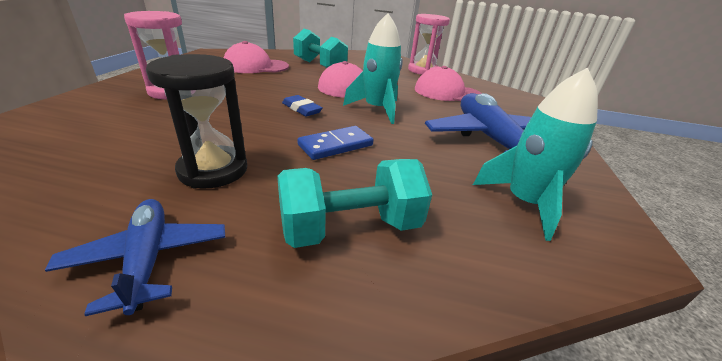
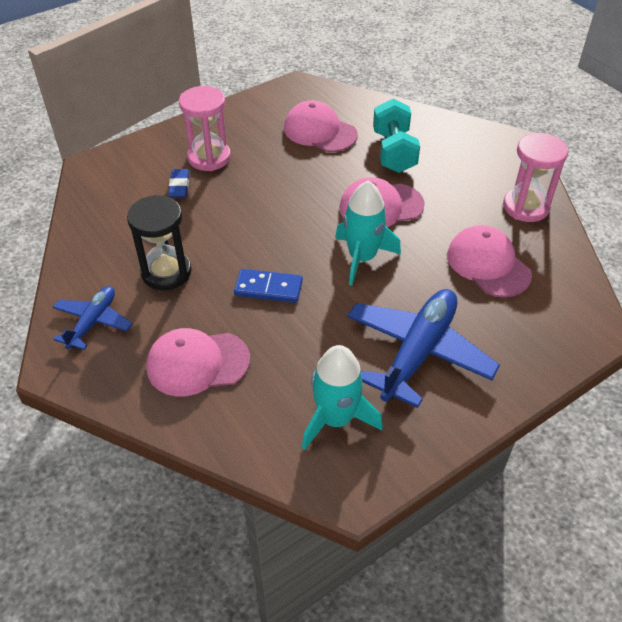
camera: 45 degrees right, 15 degrees up
(301, 109) = (291, 227): blue eraser -> blue eraser (179, 186)
(350, 228) = (197, 363): turquoise dumbbell -> pink cap

